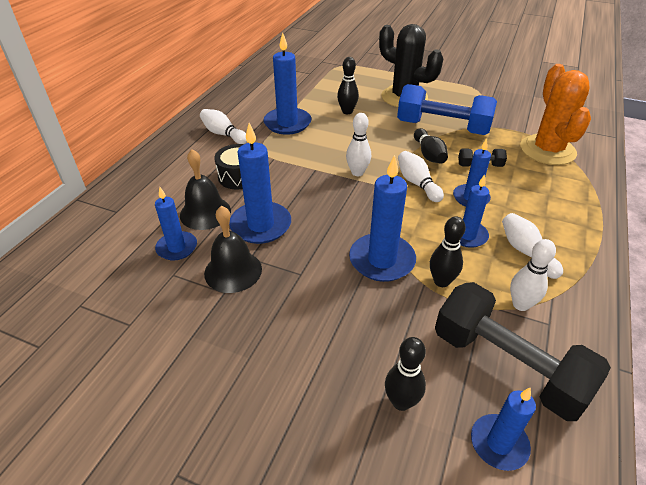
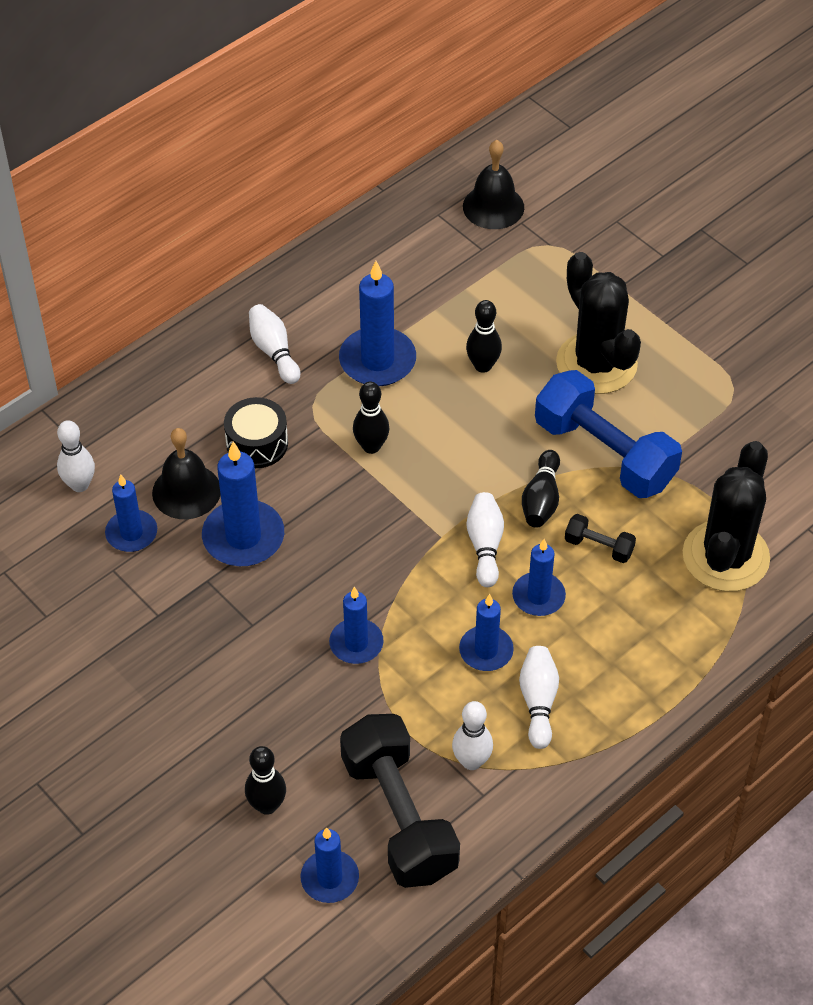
camera: 25 degrees right, 10 degrees up
(233, 271) = (180, 591): black bell -> black bell (493, 207)
(357, 172) = (417, 495): white bowling pin -> white bowling pin (79, 485)
(382, 260) = (356, 643): blue candle -> blue candle, size x0.63
(441, 281) = (405, 698): black bowling pin -> black bowling pin (371, 446)
(547, 150) = (725, 556): orange cactus -> black cactus

